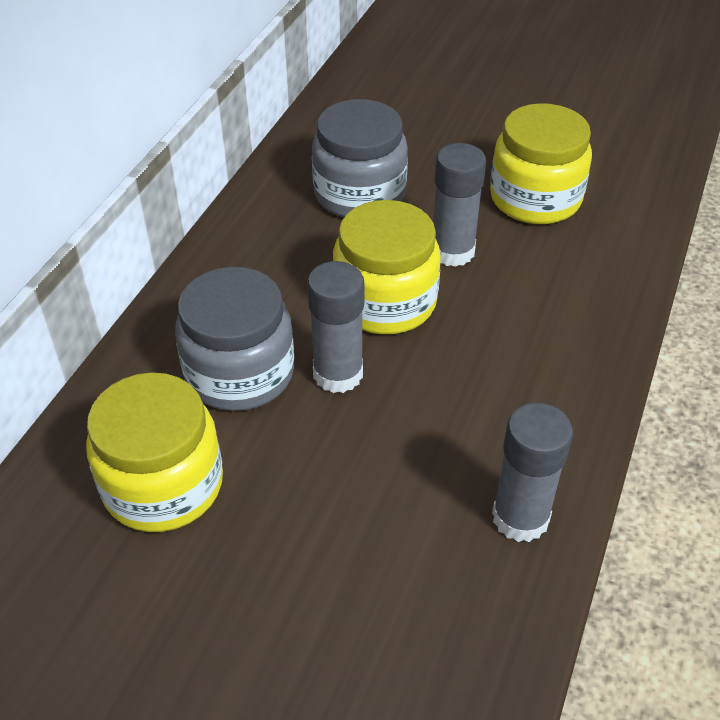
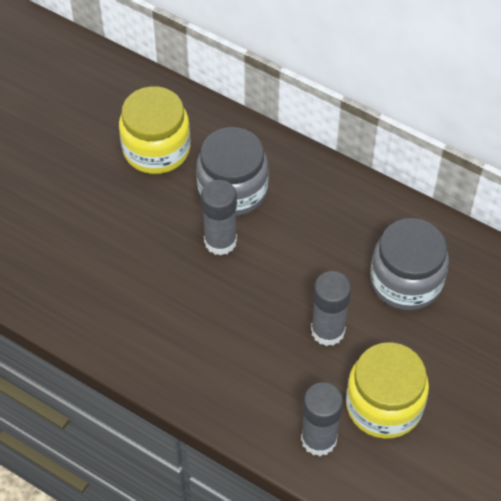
camera: 100 degrees right, 10 degrees up
(385, 302) = (281, 278): yellow jar -> none
(520, 517) = (87, 316): grey glue stick -> grey glue stick (319, 439)

